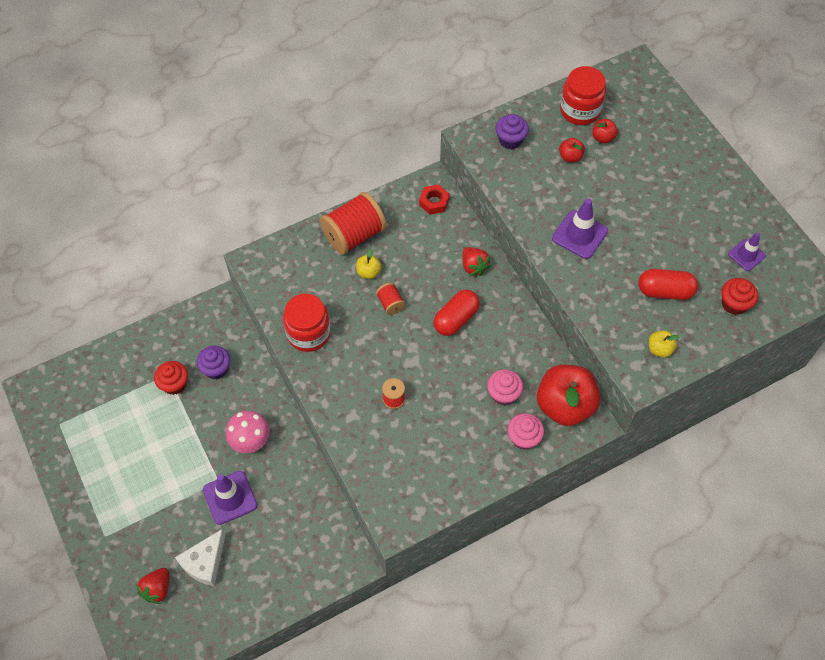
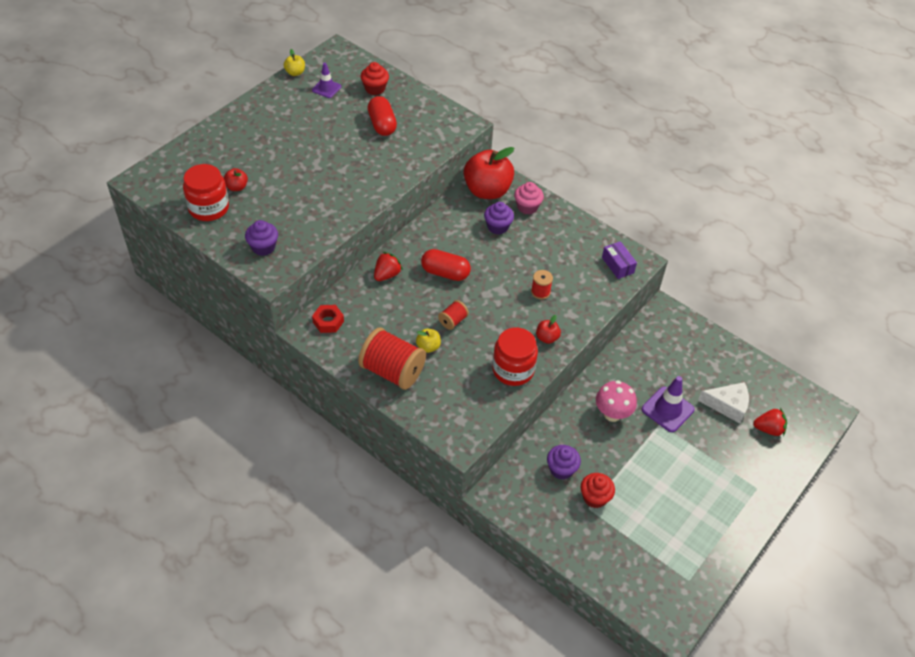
camera: 115 degrees left, 10 degrees down
(398, 496) = (617, 265): none -> purple box
(503, 394) = (497, 227): pink cupcake -> purple cupcake
(570, 157) = (267, 203): red apple -> red apple (547, 338)
(579, 235) = (350, 181): purple traffic cone -> none
(659, 349) = (435, 119): yellow apple -> yellow apple (295, 73)

